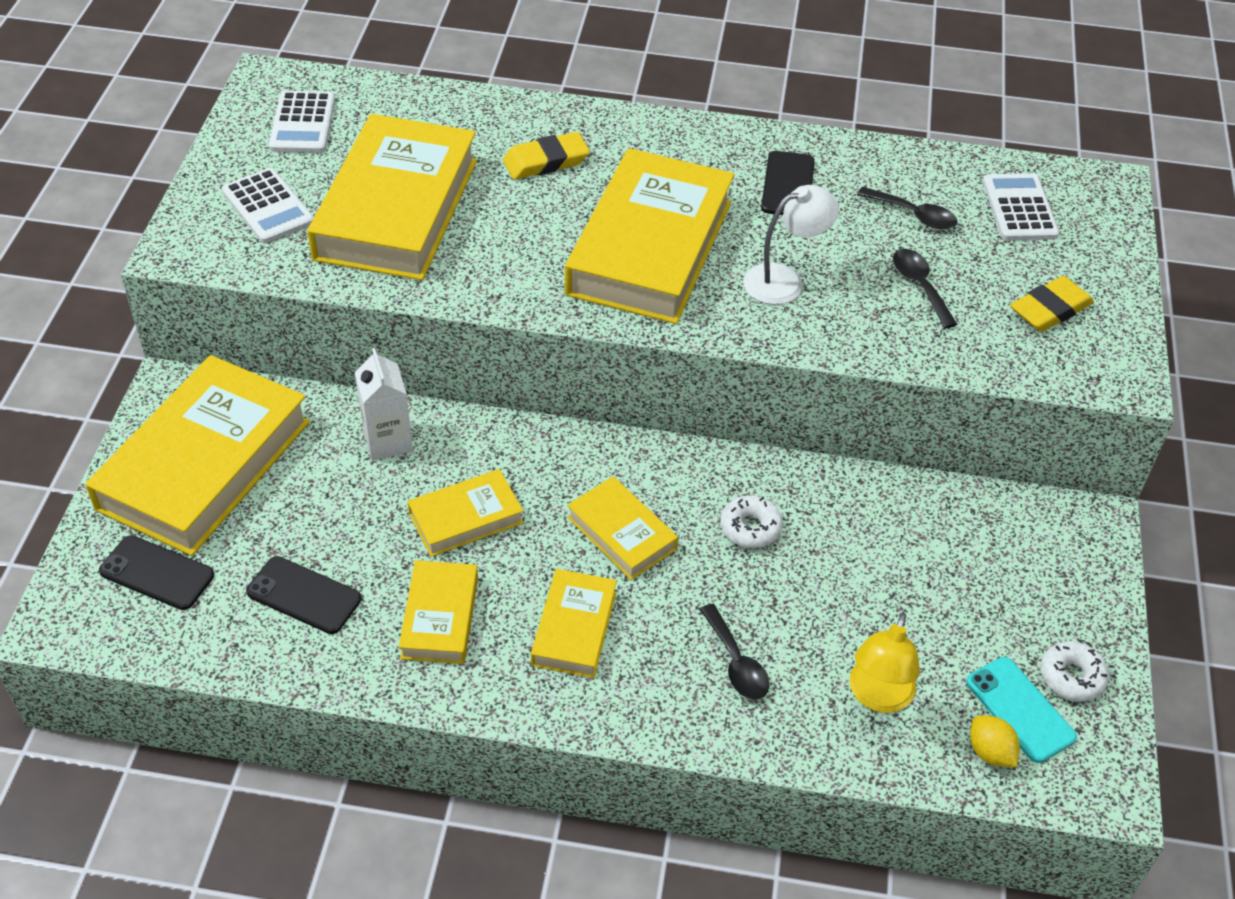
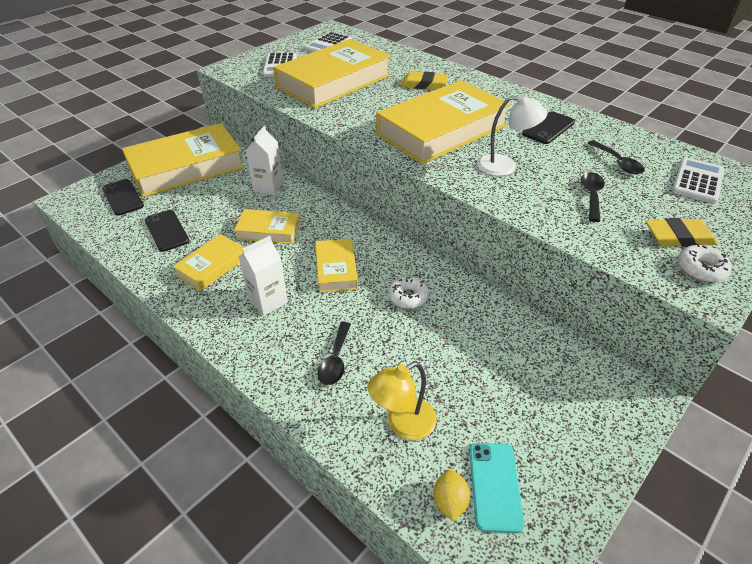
camera: 35 degrees right, 5 degrees down
(574, 628) = (268, 301): yellow book -> white carton
(1071, 677) = (552, 486): white donut -> white donut (701, 269)

